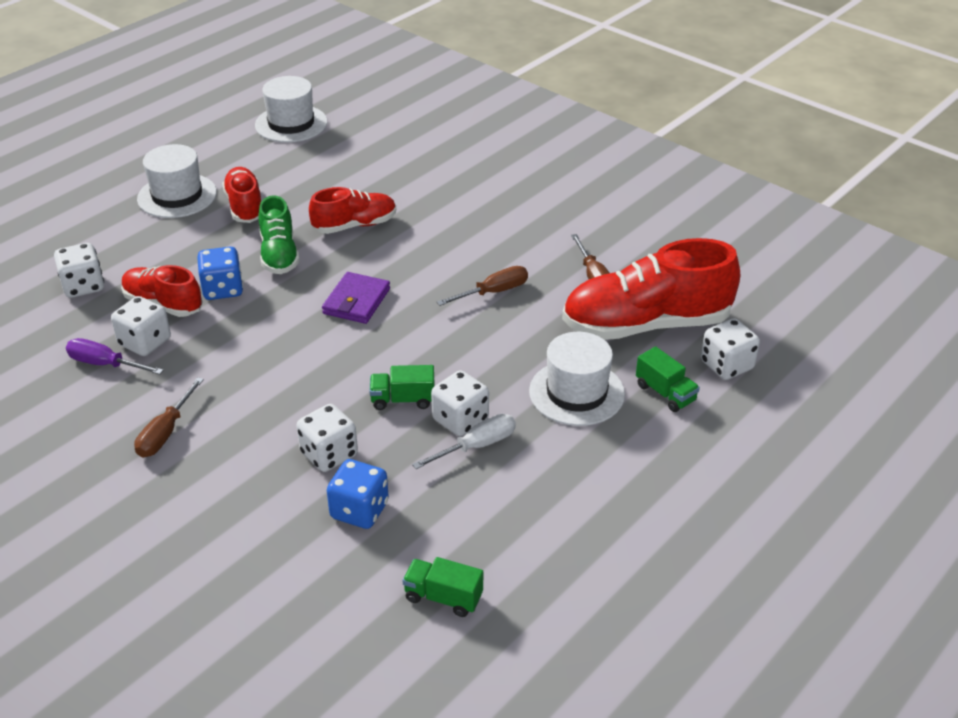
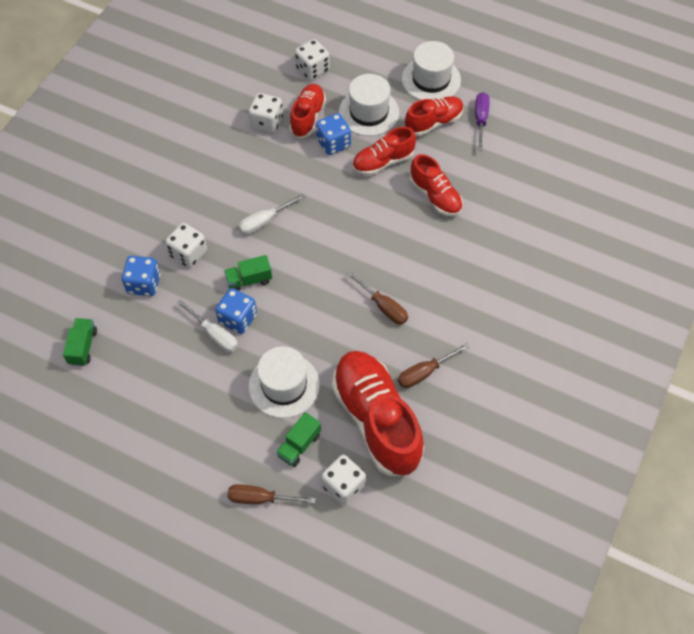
camera: 75 degrees right, 20 degrees up
(105, 364) = (240, 110): purple screwdriver -> purple screwdriver (480, 119)
(165, 433) = (188, 164): brown screwdriver -> brown screwdriver (260, 498)
(279, 254) = (383, 162): green shoe -> red shoe
(291, 124) = (557, 113): white hat -> white hat (369, 112)
(314, 371) = (264, 221): none -> white screwdriver
(356, 301) = (345, 224): purple wallet -> none
(403, 400) = (249, 280): green truck -> green truck turned 90 degrees counterclockwise
(460, 420) = (238, 319): white dice -> blue dice

